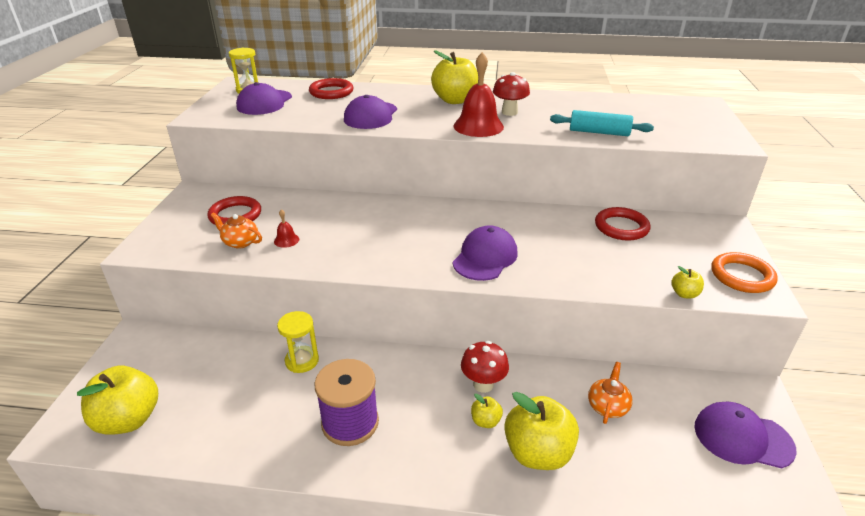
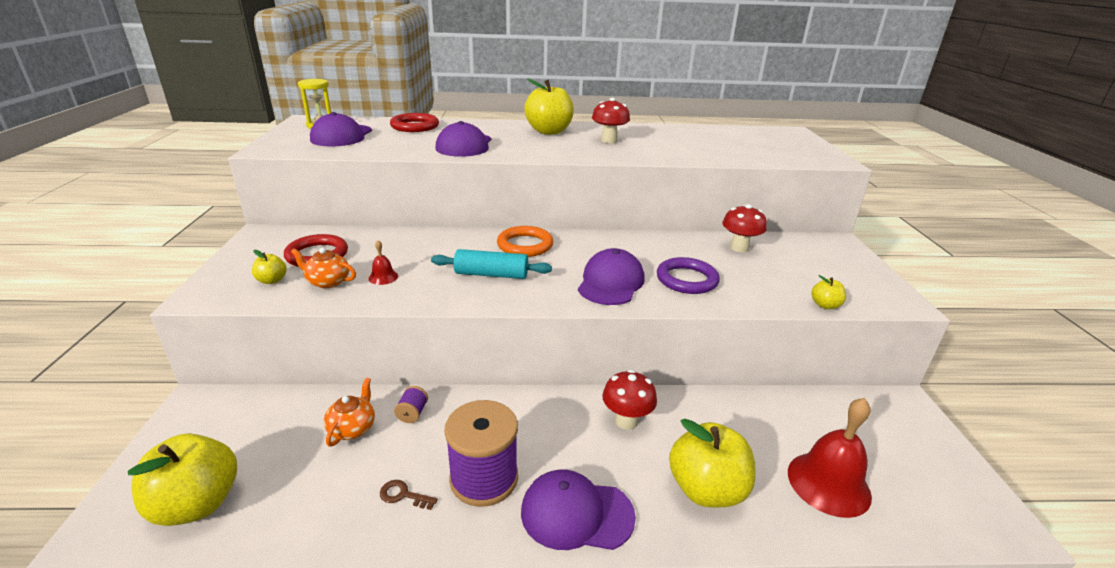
camera: 10 degrees left, 5 degrees down
(283, 429) = (403, 495): none -> brown key
(302, 361) = (412, 413): yellow hourglass -> purple spool
(478, 126) = (582, 152): red bell -> red bell (828, 483)
(485, 421) = (639, 460): yellow apple -> yellow apple (272, 280)
(558, 258) = (687, 279): none -> purple ring
(599, 132) = (705, 155): turquoise rolling pin -> turquoise rolling pin (491, 274)
(607, 406) = (764, 431): orange teapot -> orange teapot (353, 428)
(621, 227) = (739, 248): red ring -> red mushroom
(742, 276) = (872, 286): orange ring -> orange ring (525, 245)
(742, 437) = (909, 450): purple cap -> purple cap (576, 513)

